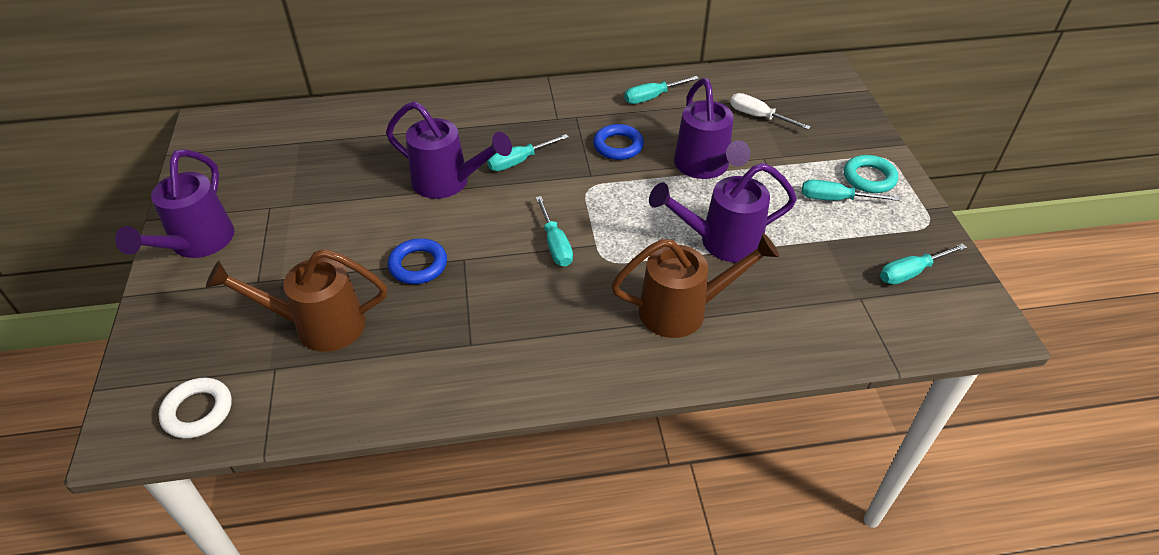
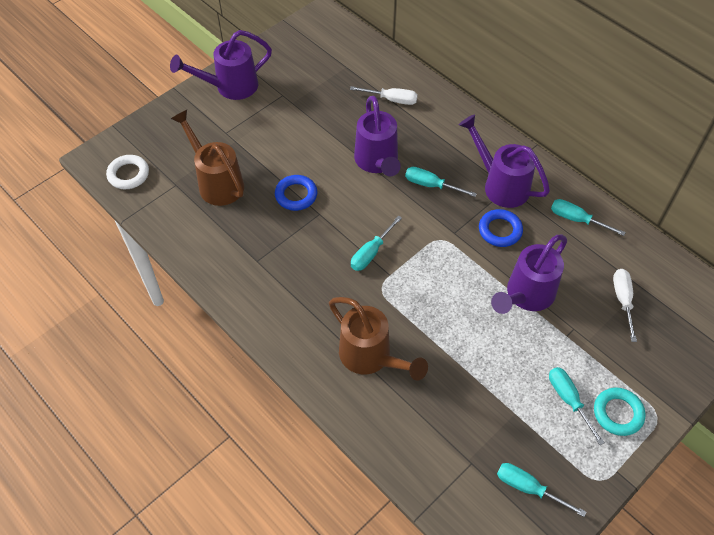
camera: 55 degrees right, 10 degrees up
(384, 133) = (392, 100): none -> white screwdriver
(721, 241) = (455, 346): purple watering can -> purple watering can (501, 185)

